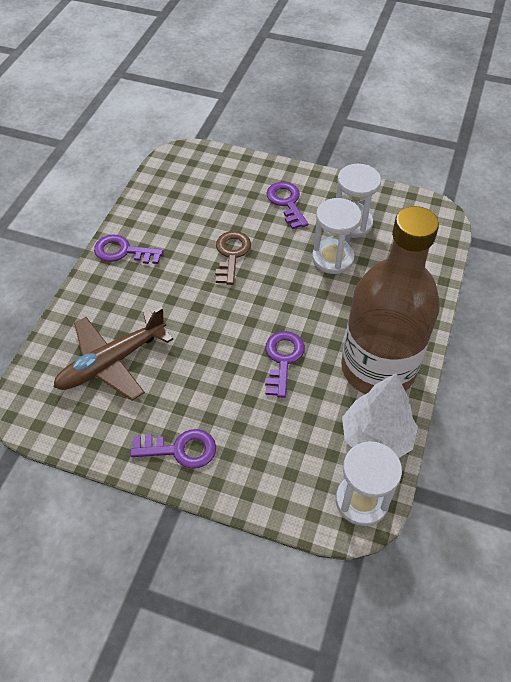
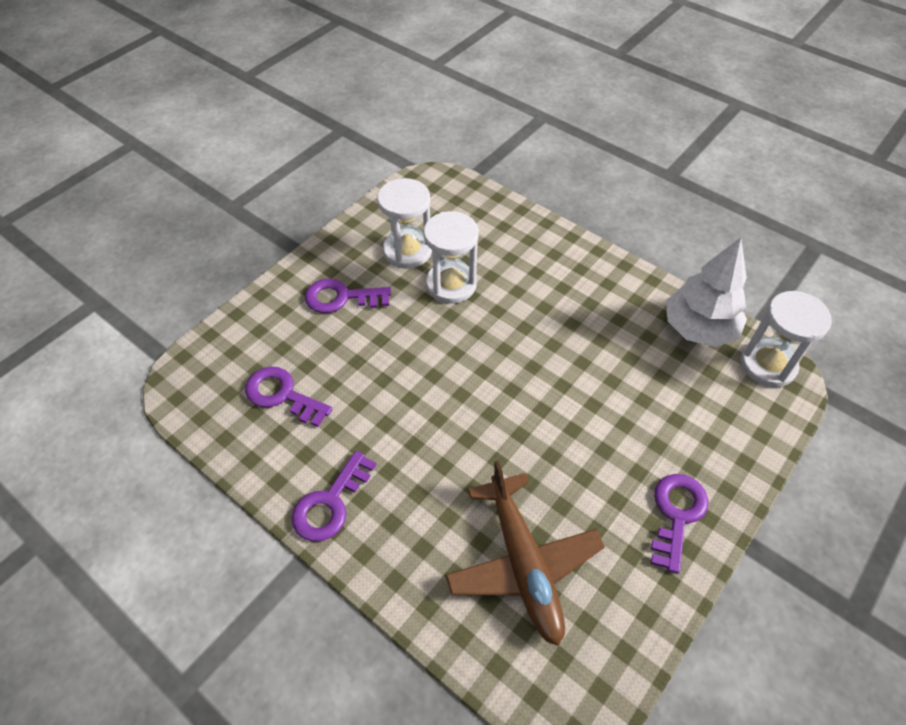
camera: 70 degrees left, 0 degrees up
(231, 254) = (398, 378): brown key -> none
(283, 359) = (577, 375): purple key -> purple key (282, 395)
(378, 368) = (615, 298): brown bottle -> none

